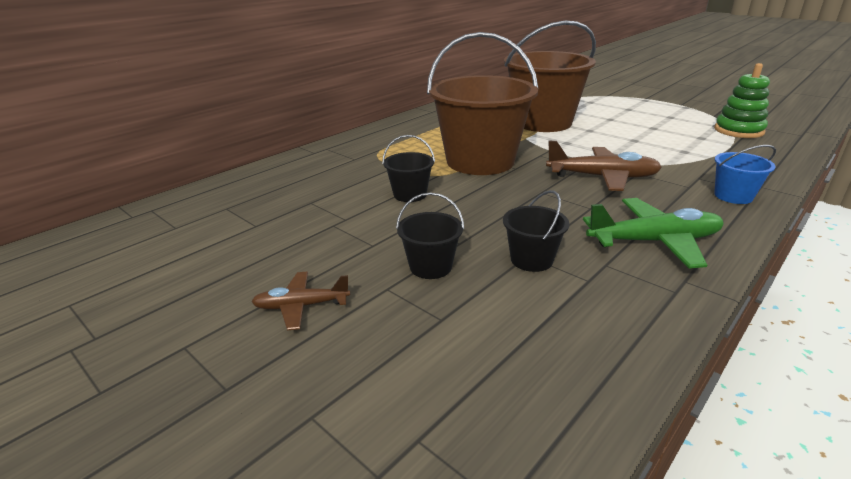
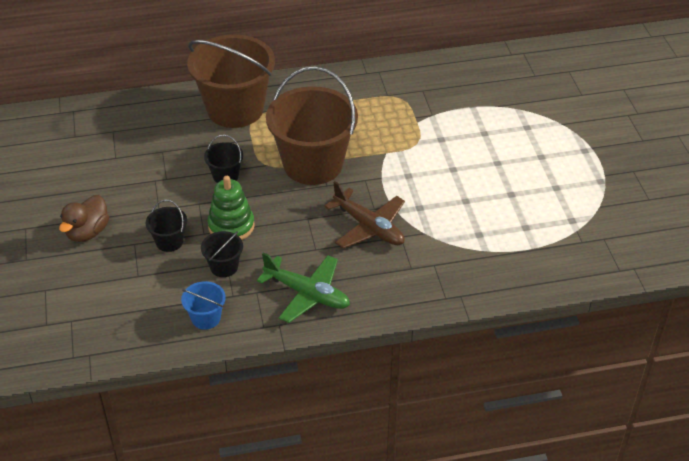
camera: 35 degrees right, 15 degrees up
(301, 306) = (87, 232): brown plane -> brown duck
(542, 122) = (432, 138): brown bucket -> brown bucket (235, 109)
(733, 196) = (423, 292): blue bucket -> blue bucket (206, 318)
(738, 131) = (576, 236): green stacking toy -> green stacking toy (231, 226)

